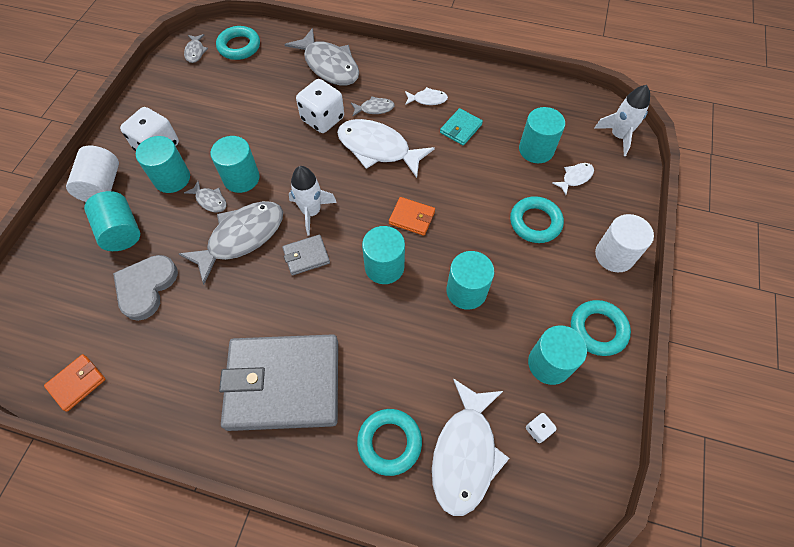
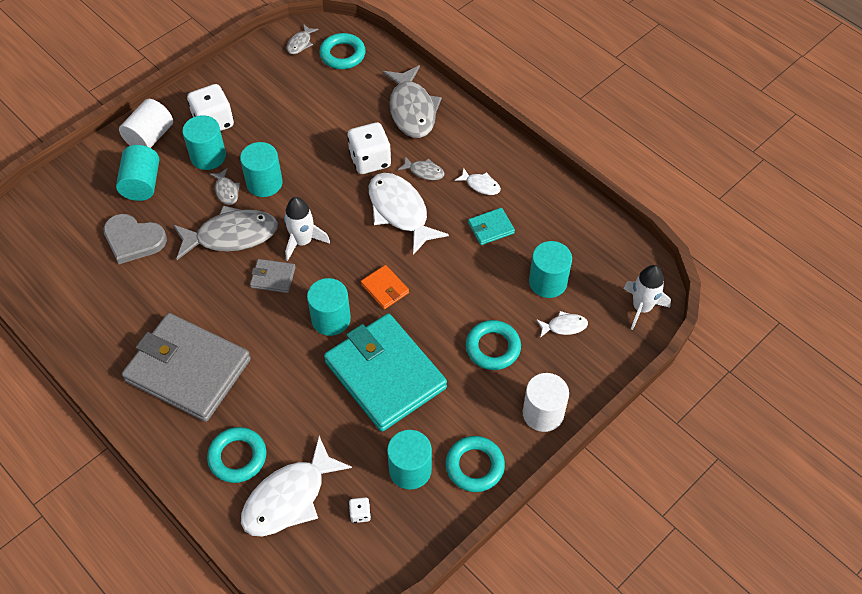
camera: 30 degrees right, 5 degrees down
(77, 383) = (43, 289): orange wallet -> none
(146, 287) = (133, 240): grey heart -> grey heart turned 120 degrees counterclockwise
(466, 291) = (385, 375): turquoise cylinder -> turquoise wallet

